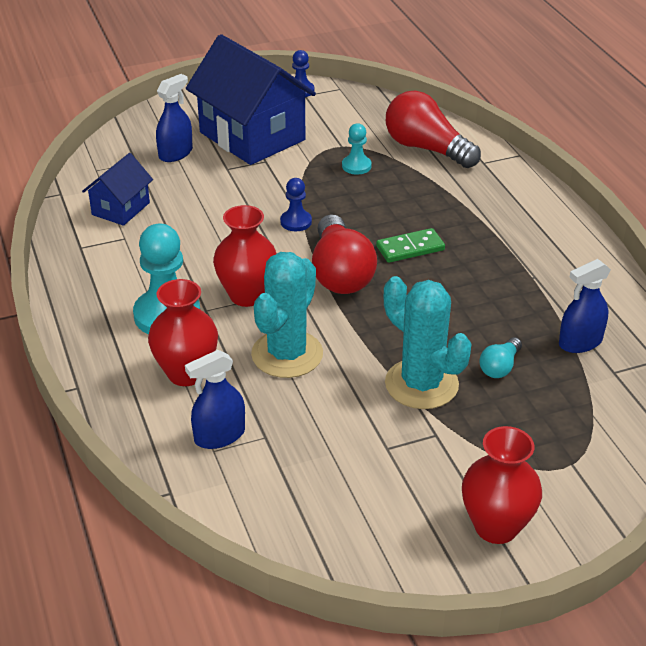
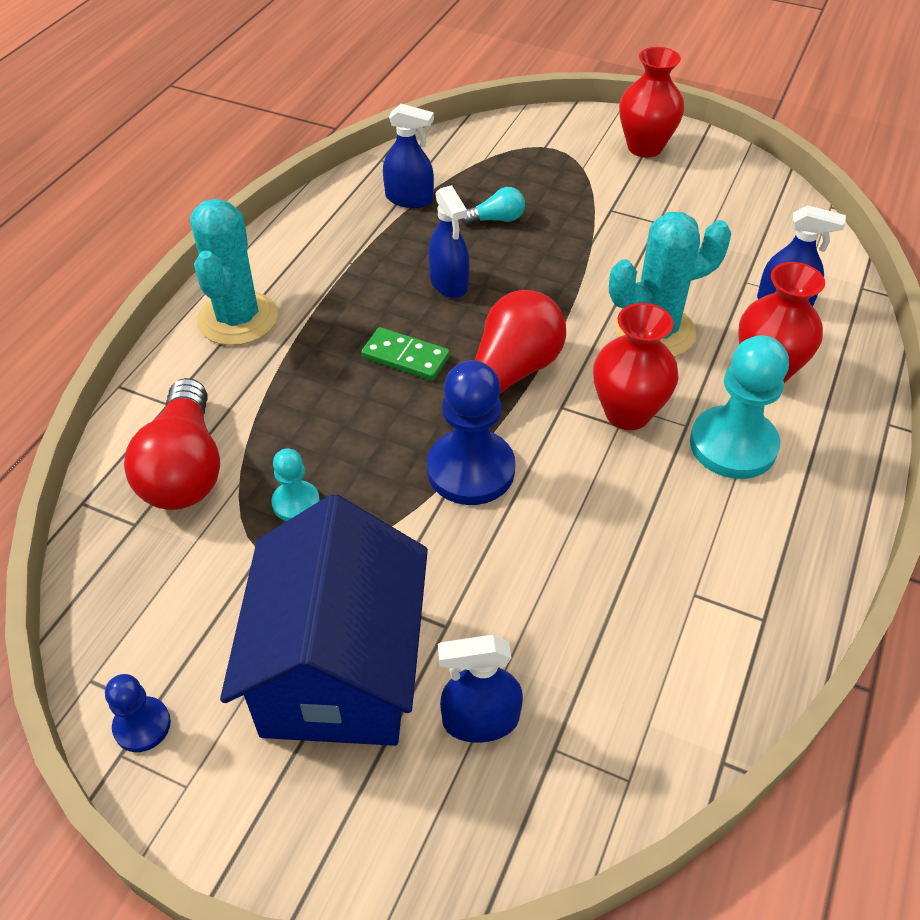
camera: 135 degrees left, 10 degrees up
(121, 209) = (658, 655): blue house -> none
(296, 222) = (470, 470): blue pawn -> blue pawn, size x1.91
(421, 384) = (573, 243): turquoise cactus -> turquoise cactus (238, 319)
(455, 302) = (449, 283): none -> blue spray bottle

